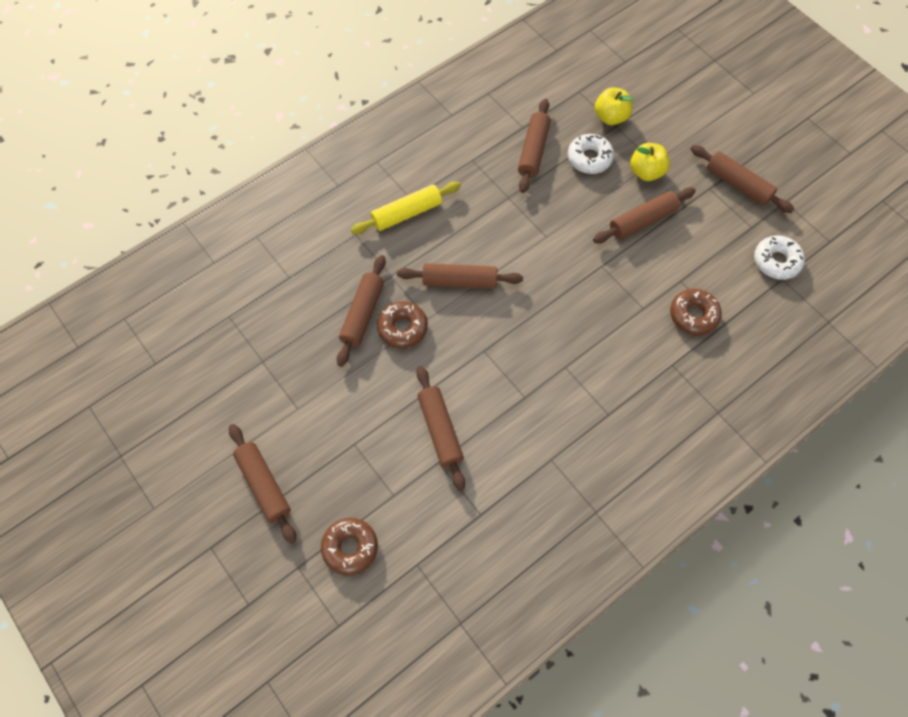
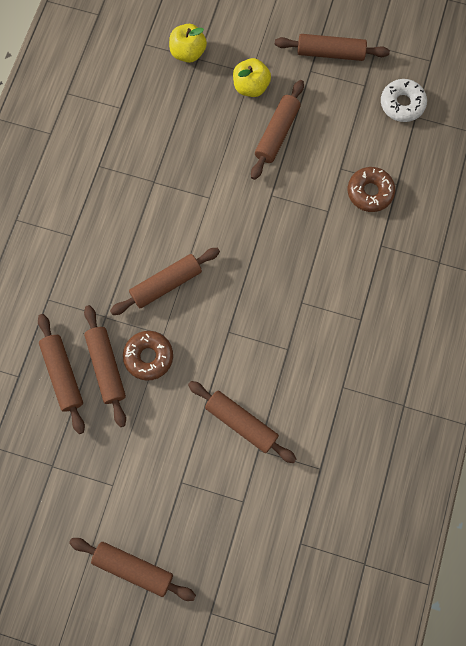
camera: 35 degrees left, 10 degrees up
(350, 548) = (240, 568): brown donut -> none
(407, 213) = (77, 251): yellow rolling pin -> none
(533, 151) = (144, 125): brown rolling pin -> brown rolling pin (63, 374)
(589, 158) = (196, 103): white donut -> none

